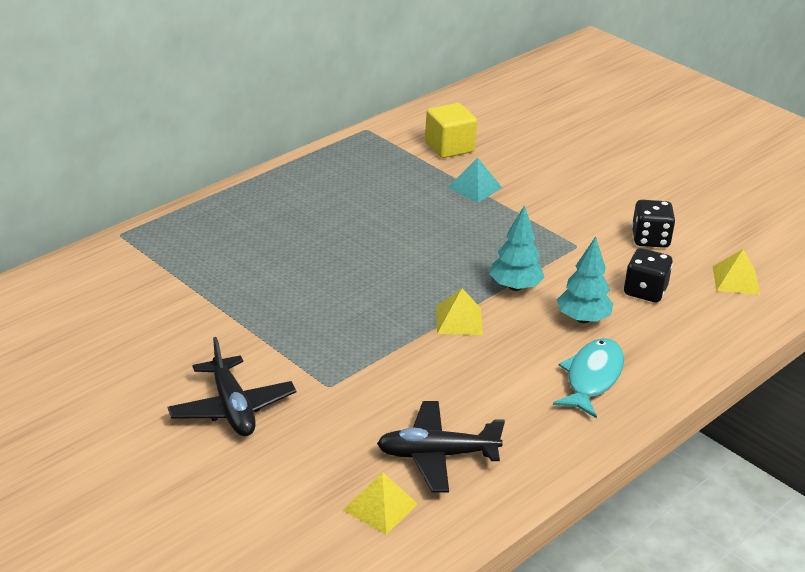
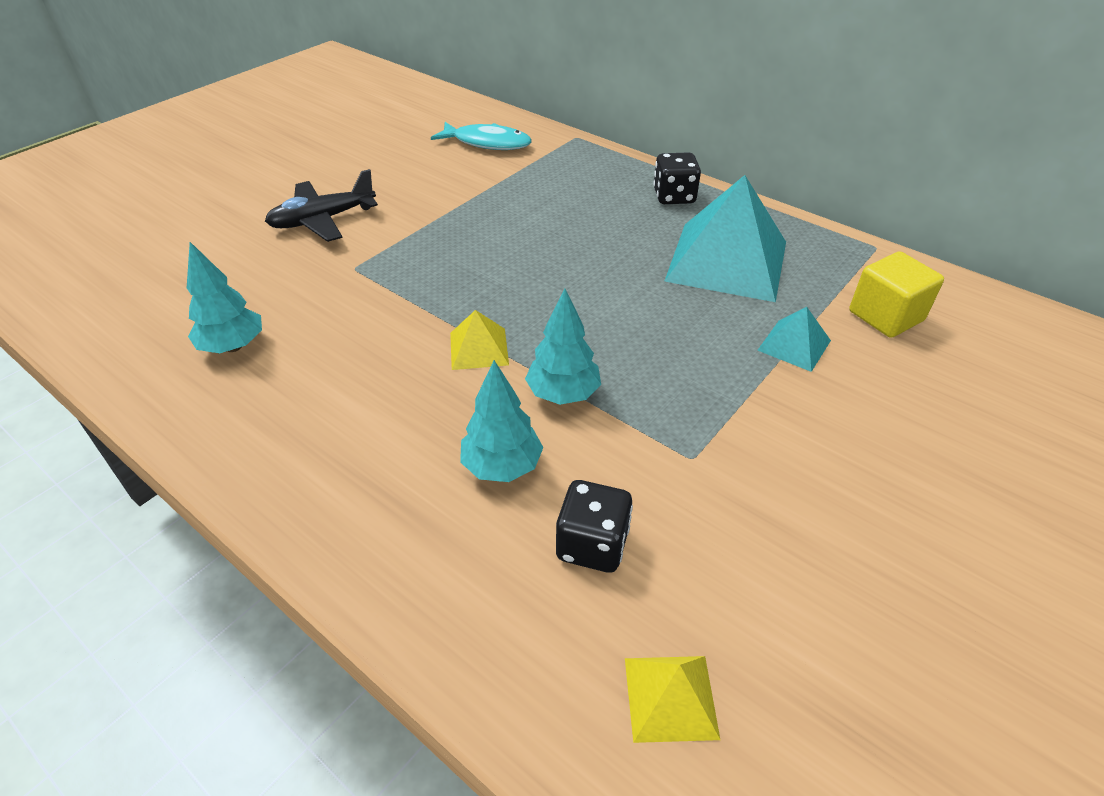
camera: 85 degrees right, 10 degrees up
(368, 193) = (727, 261): none -> turquoise pyramid
(380, 507) = (164, 315): yellow pyramid -> none
(437, 455) = (233, 346): black plane -> turquoise tree
(592, 378) = (366, 477): turquoise fish -> turquoise fish (487, 143)
(650, 239) = (753, 556): black dice -> black dice (674, 196)

